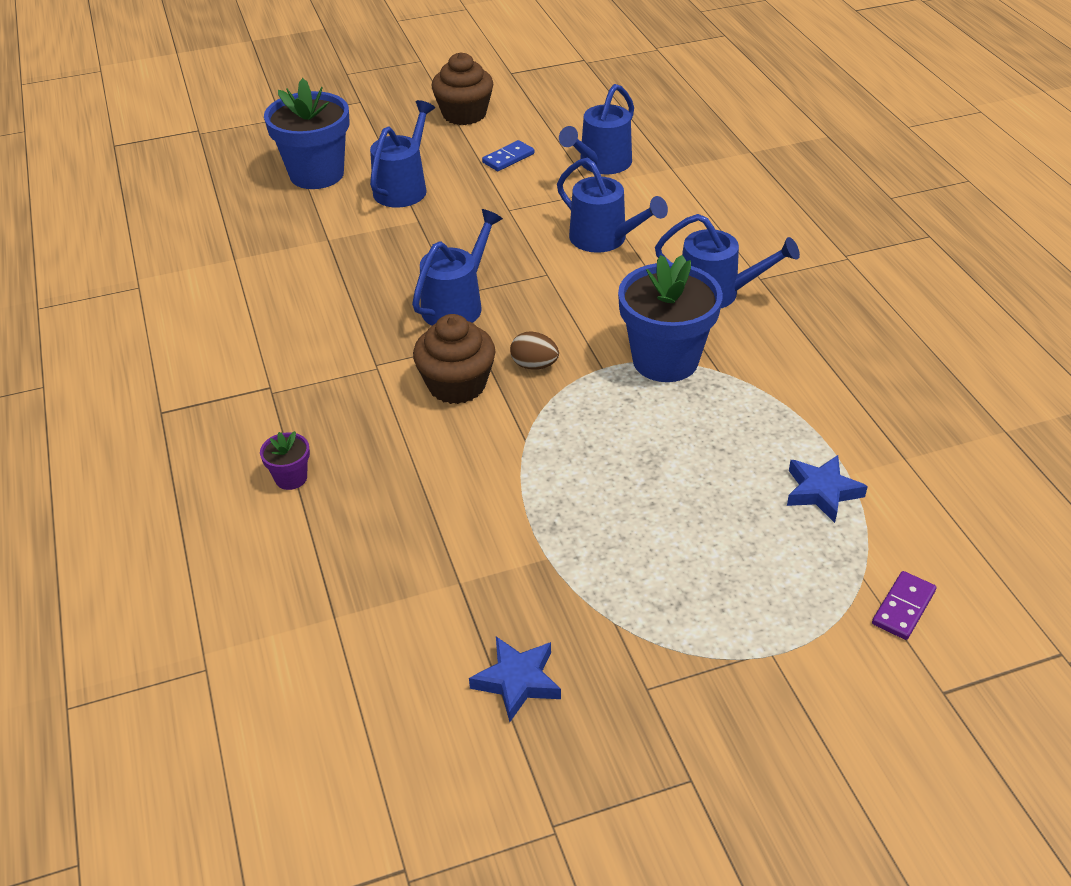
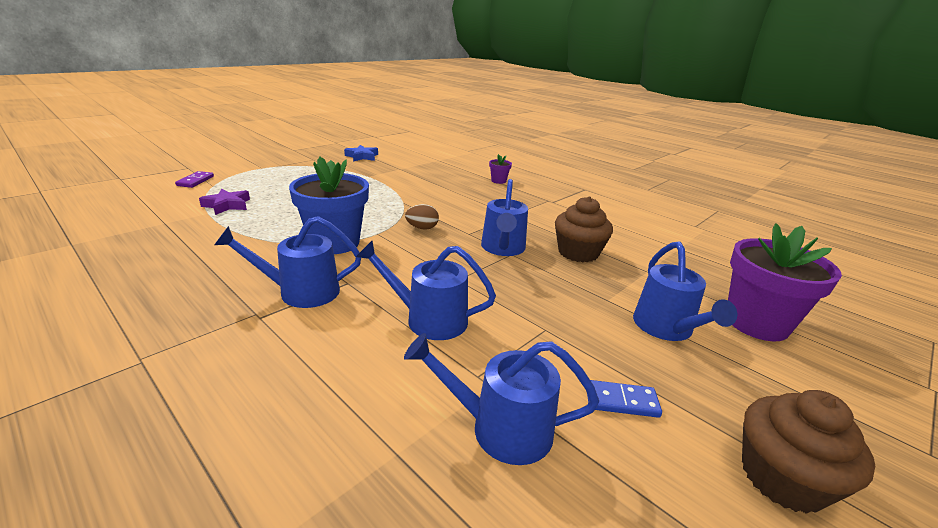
camera: 150 degrees right, 15 degrees down
(317, 174) = (756, 323): blue flower pot -> purple flower pot
(457, 385) = (459, 214): brown cupcake -> brown cupcake (578, 252)
(508, 158) = (621, 401): blue domino -> blue domino turned 75 degrees clockwise
(601, 164) = (501, 428): blue watering can -> blue watering can turned 90 degrees counterclockwise
(822, 492) = (227, 205): blue star -> purple star

